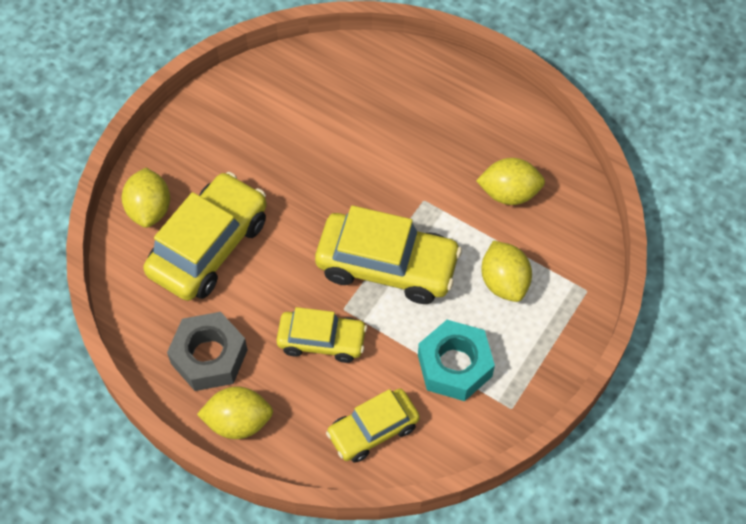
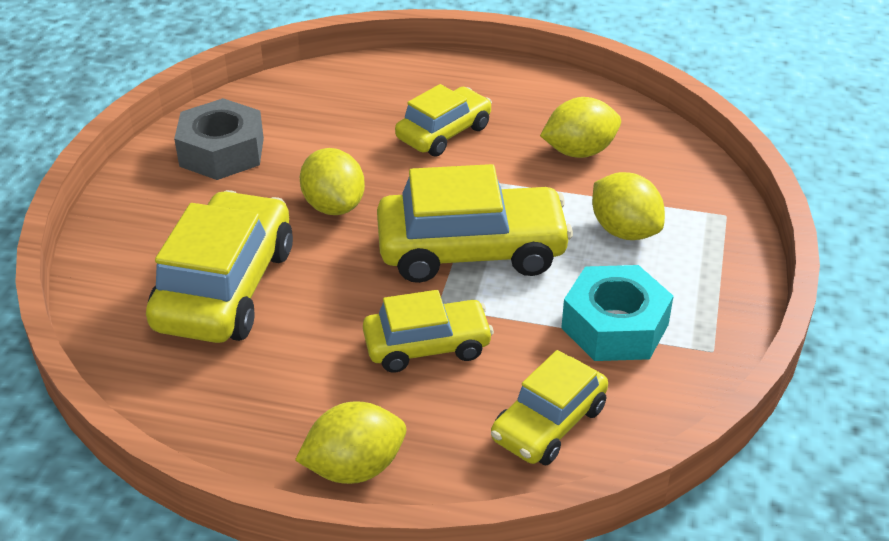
camera: 20 degrees left, 20 degrees down
(149, 209) = (126, 270): yellow lemon -> yellow lemon (334, 206)
(209, 357) = (277, 404): grey nut -> grey nut (222, 152)
(416, 143) = (444, 133): none -> yellow car

